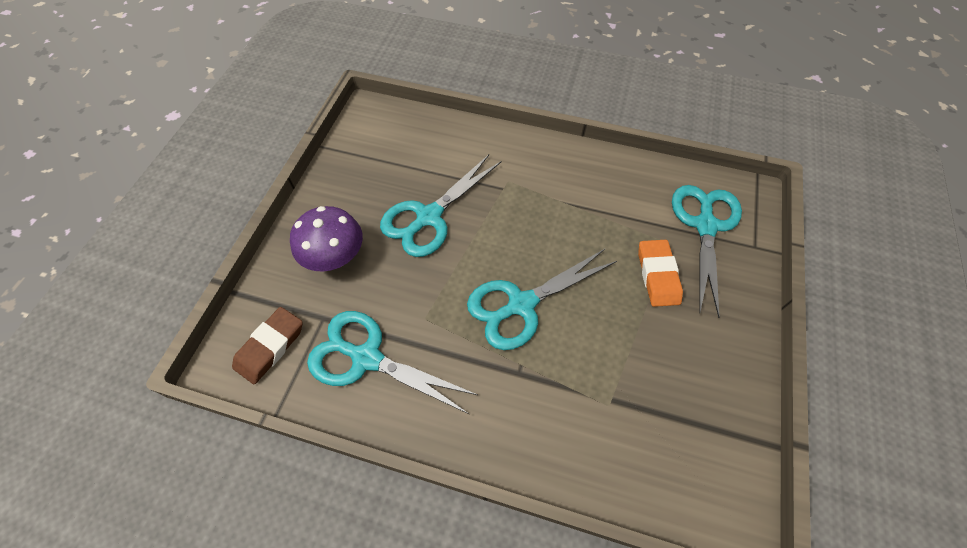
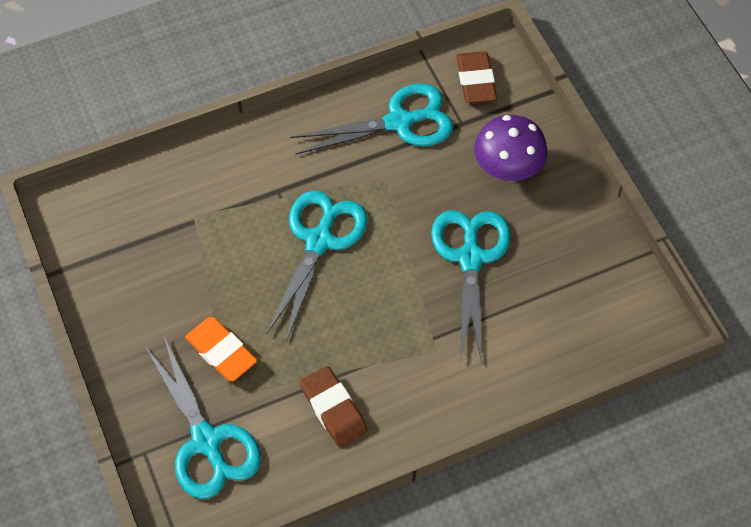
camera: 140 degrees right, 0 degrees up
(604, 191) = (333, 409): none -> brown eraser

